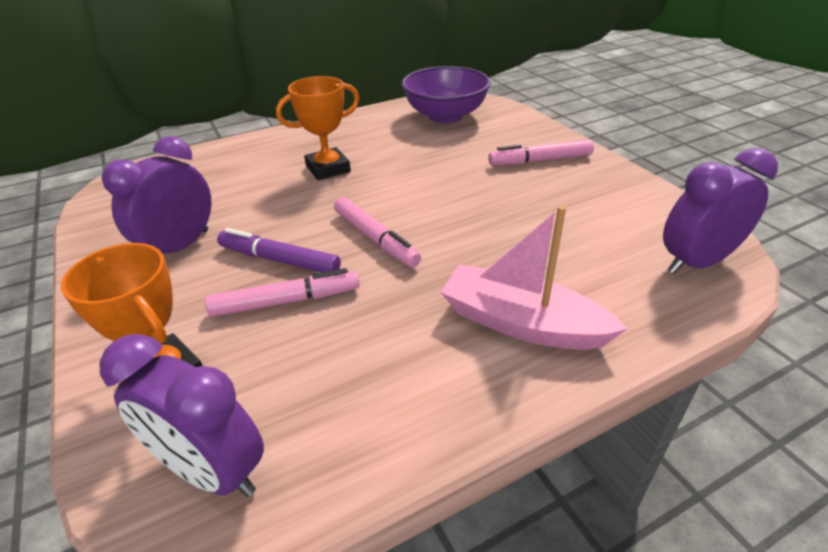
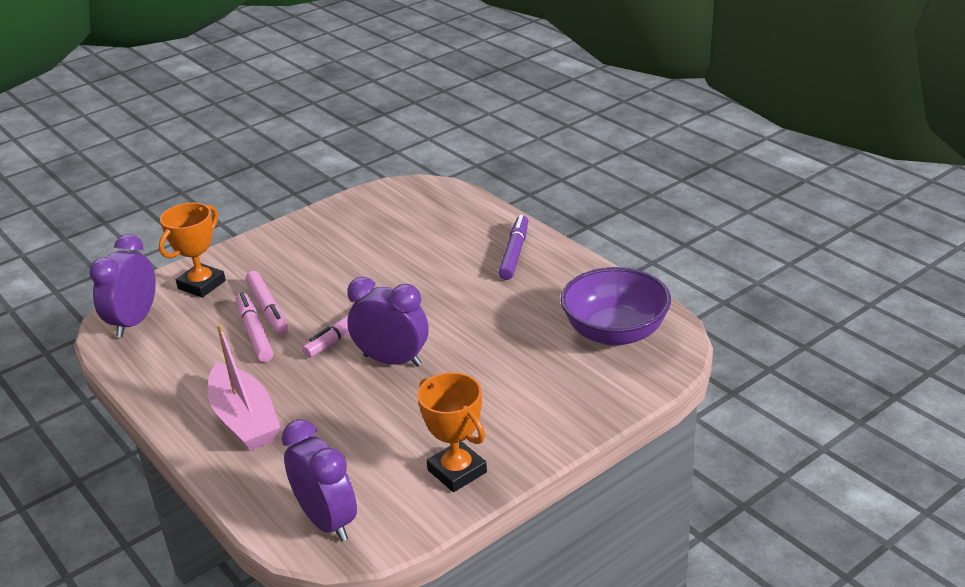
camera: 80 degrees right, 5 degrees down
(180, 247) = (329, 246): purple clock -> purple clock (392, 360)
(279, 260) = (315, 293): purple marker -> purple marker (514, 253)
(328, 168) = (463, 281): orange trophy -> orange trophy (457, 471)
(522, 323) = (244, 419): pink boat -> pink boat turned 135 degrees clockwise
(540, 160) = (513, 415): pink marker -> pink marker (254, 333)

